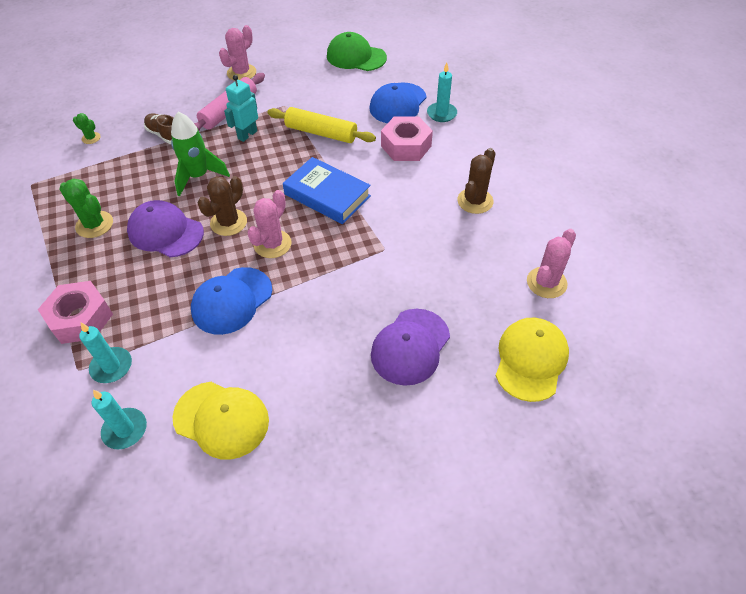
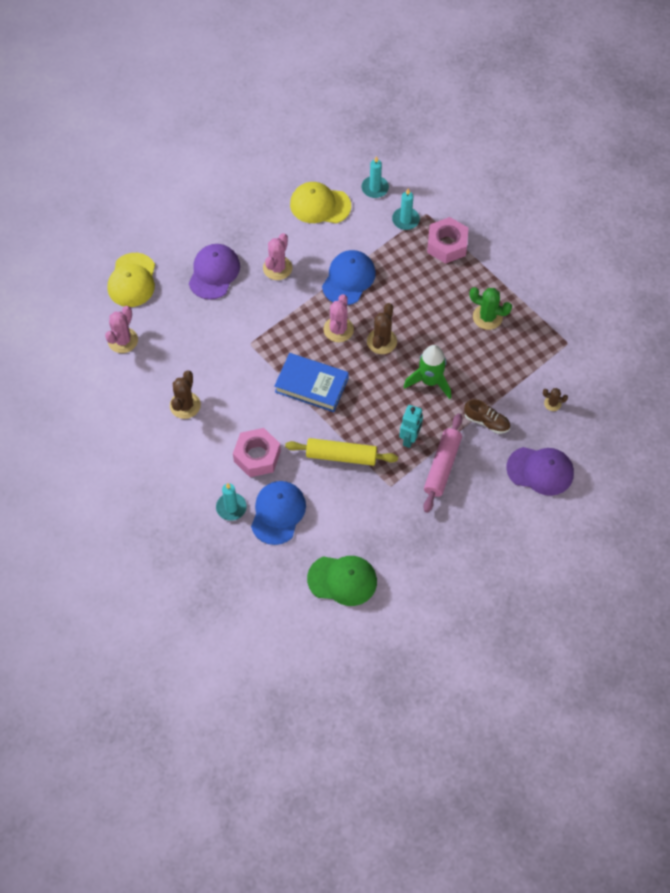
camera: 165 degrees right, 10 degrees up
(91, 138) = (552, 403): green cactus -> brown cactus
(165, 232) = (427, 322): purple cap -> purple cap (540, 471)
(241, 73) = (456, 525): pink cactus -> pink cactus (277, 268)

